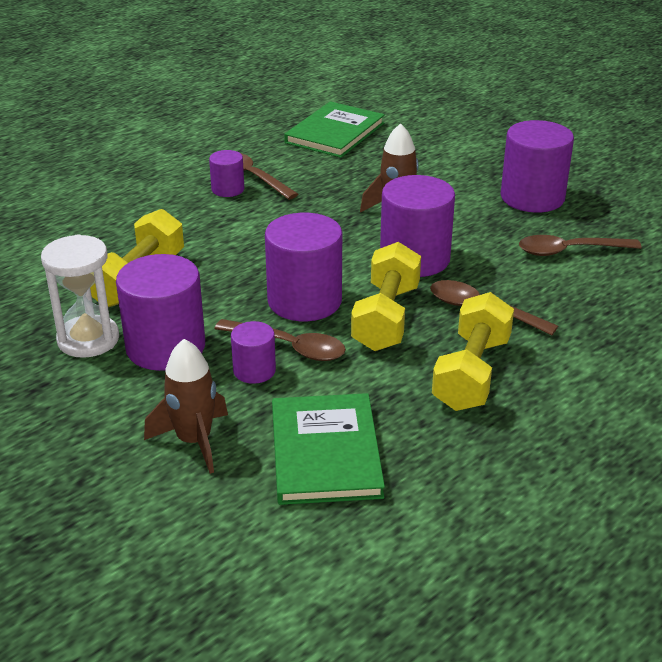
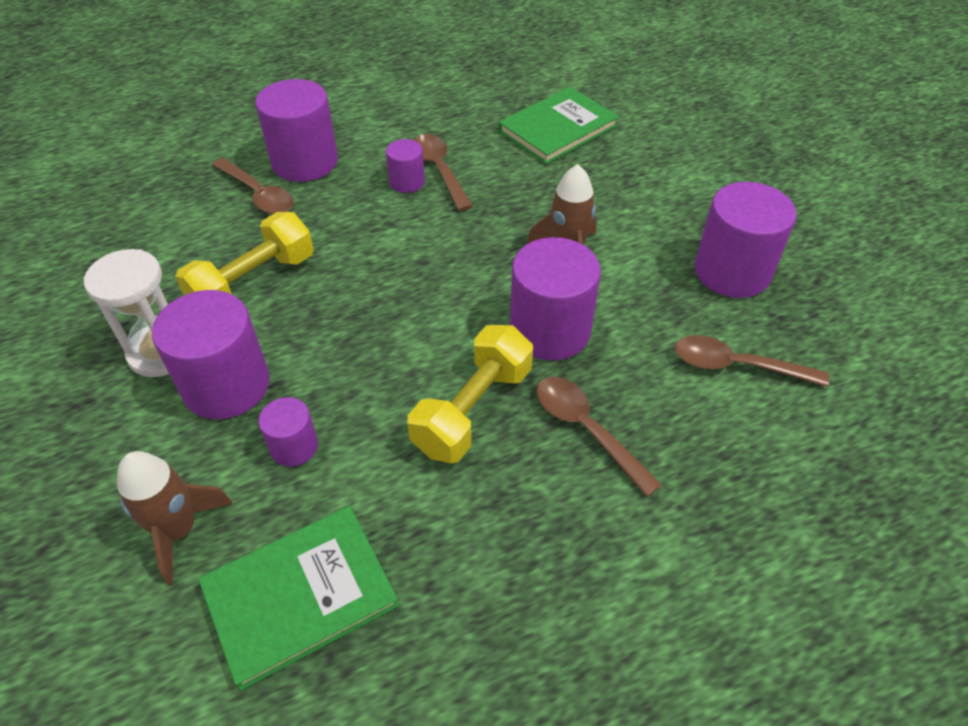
camera: 20 degrees right, 15 degrees up
(288, 347) = (347, 422): brown spoon -> brown spoon (258, 194)
(304, 301) = (399, 360): purple cylinder -> purple cylinder (305, 162)
(325, 452) = (300, 595): green book -> green book turned 45 degrees clockwise
(472, 373) = (524, 526): yellow dumbbell -> none

